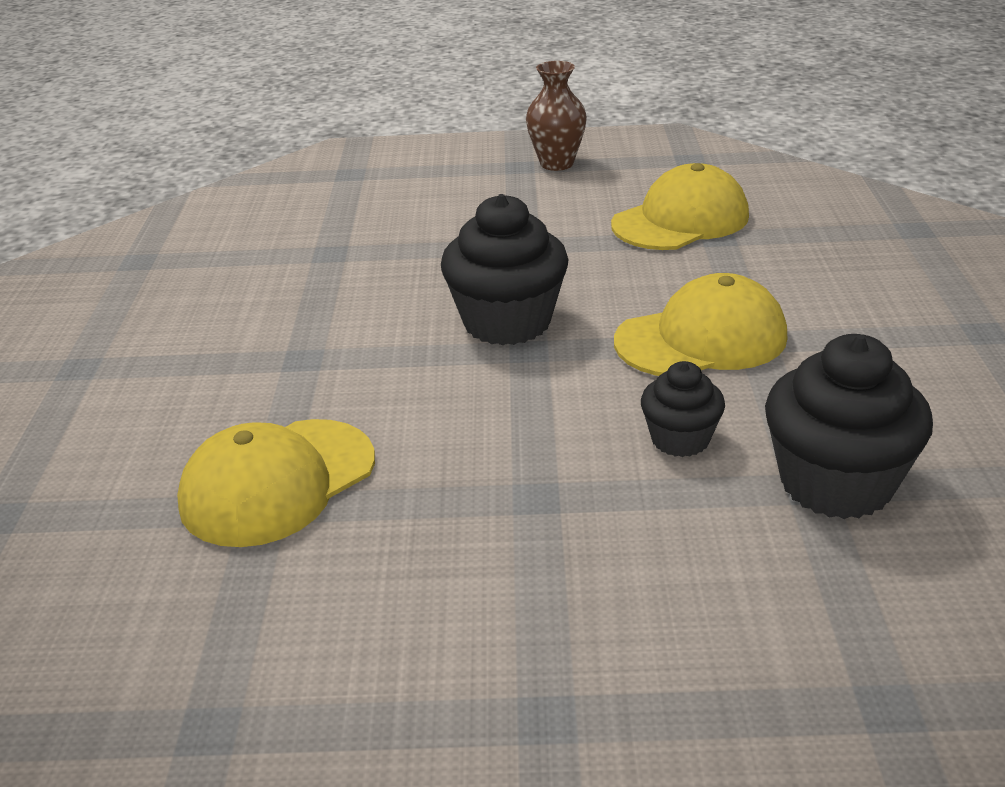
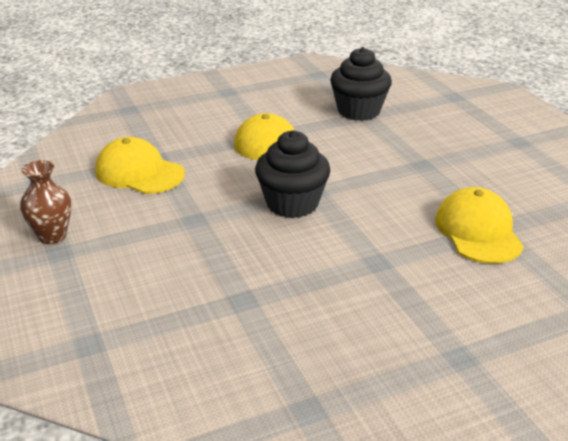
camera: 115 degrees left, 0 degrees up
(277, 482) = (478, 231): yellow cap -> yellow cap turned 120 degrees counterclockwise
(680, 439) = (357, 142): black cupcake -> none

